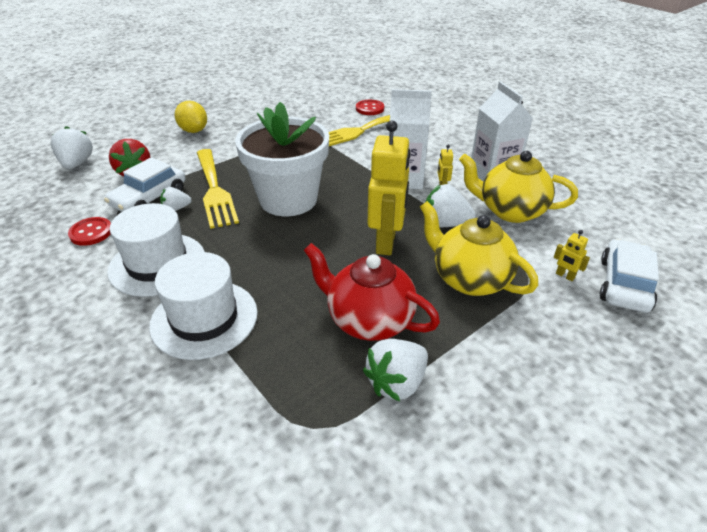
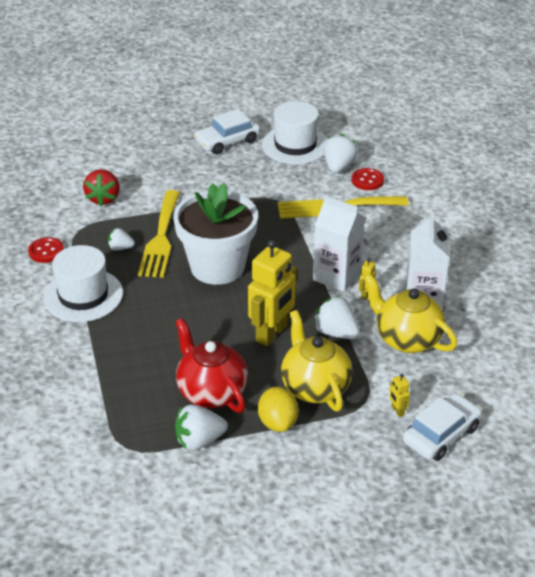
camera: 25 degrees right, 0 degrees up
(77, 164) = (60, 175): white strawberry -> white strawberry (338, 167)
(149, 198) = (104, 230): white car -> white car (227, 141)
(194, 130) = (177, 163): yellow lemon -> yellow lemon (278, 422)
(204, 318) = (95, 351): white hat -> white hat (295, 145)

